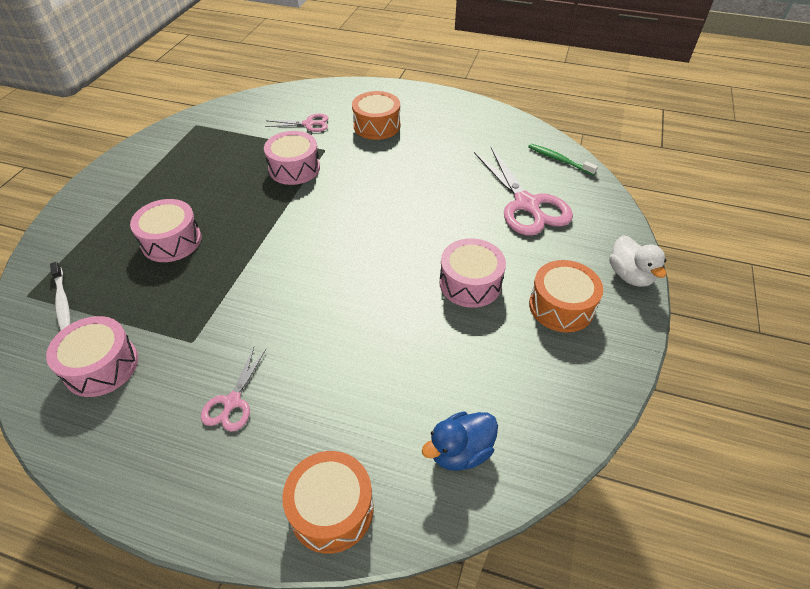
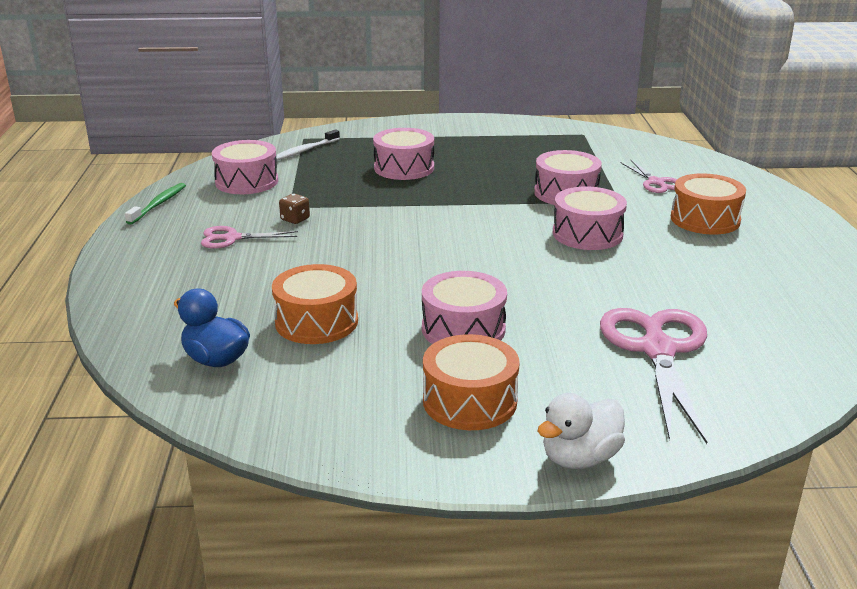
camera: 70 degrees right, 20 degrees down
(224, 343) = (295, 219): none -> brown dice
(331, 509) = (136, 305): orange drum -> orange drum (316, 322)
(365, 181) = (587, 234): none -> pink drum
(526, 205) = (657, 349): pink scissors -> pink scissors turned 135 degrees clockwise
(559, 160) = (803, 365): green toothbrush -> green toothbrush (158, 204)

